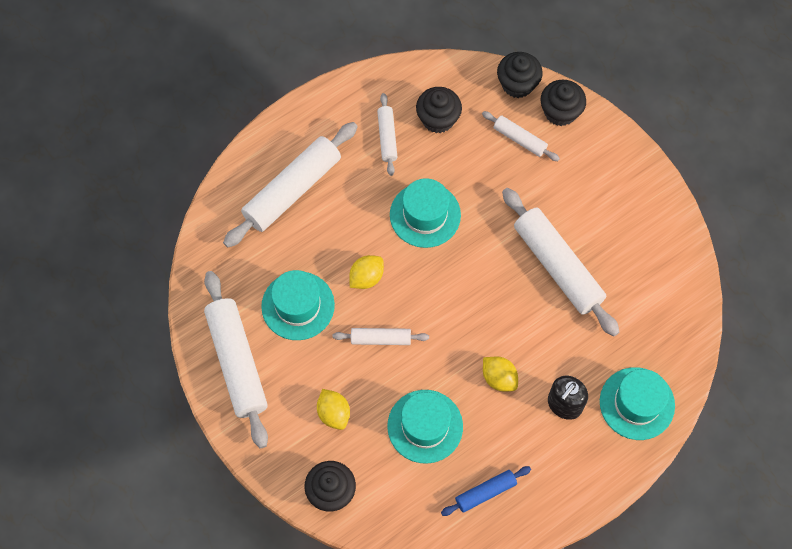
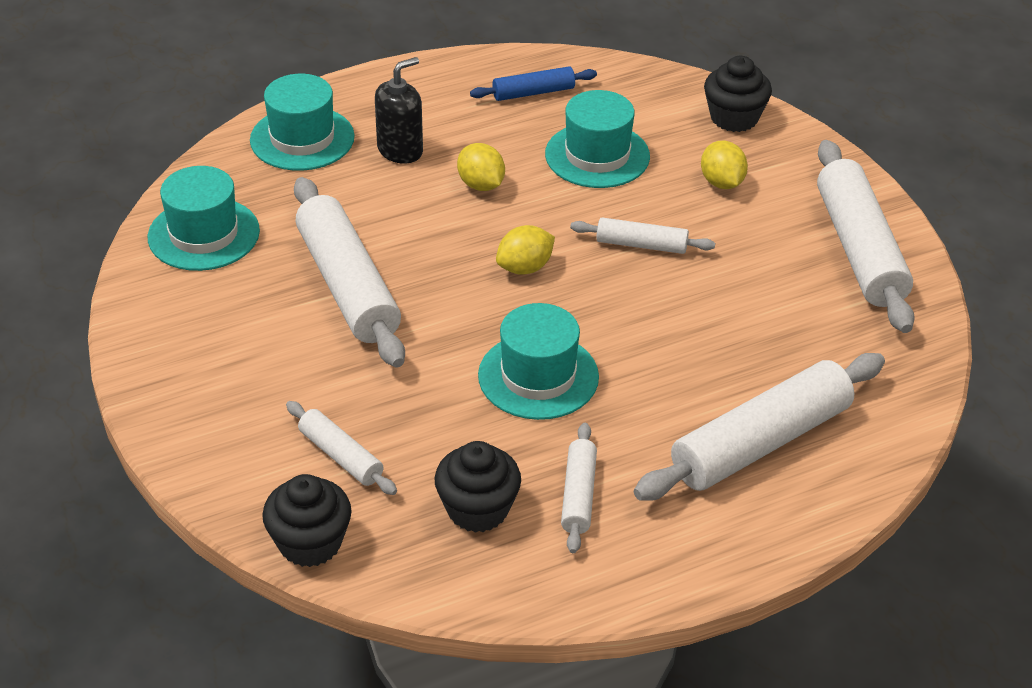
camera: 170 degrees left, 25 degrees down
(298, 305) = (763, 297): turquoise hat -> turquoise hat (203, 234)
(366, 277) = (650, 314): yellow lemon -> yellow lemon (525, 268)
(560, 112) = (250, 486): black cupcake -> none

